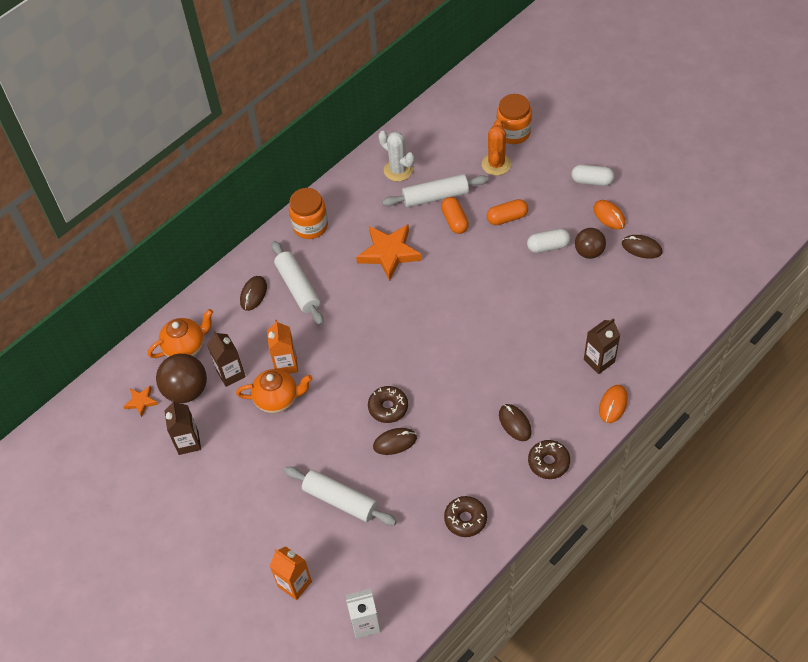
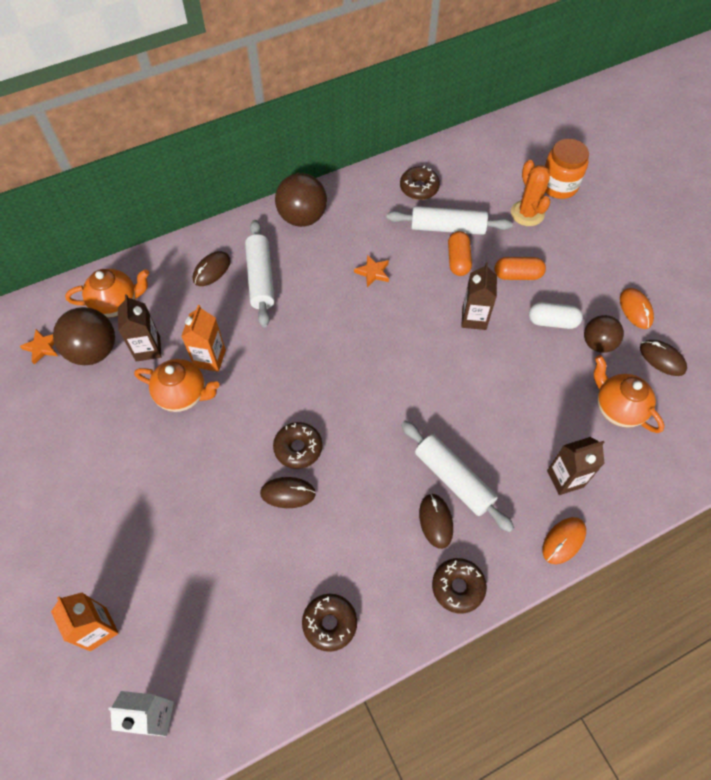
camera: 15 degrees right, 5 degrees up
(188, 442) = (67, 410): brown carton -> brown carton (474, 318)
(310, 226) = (302, 217): orange jar -> brown ball
(340, 500) = (196, 542): white rolling pin -> white rolling pin (454, 479)
(389, 253) = (373, 272): orange star -> orange star, size x0.49
(398, 170) = (419, 188): white cactus -> brown donut
(496, 164) = (527, 213): orange cactus -> orange cactus turned 45 degrees counterclockwise
(592, 181) = (629, 264): white capsule -> none
(620, 296) = (617, 408): none -> orange teapot

